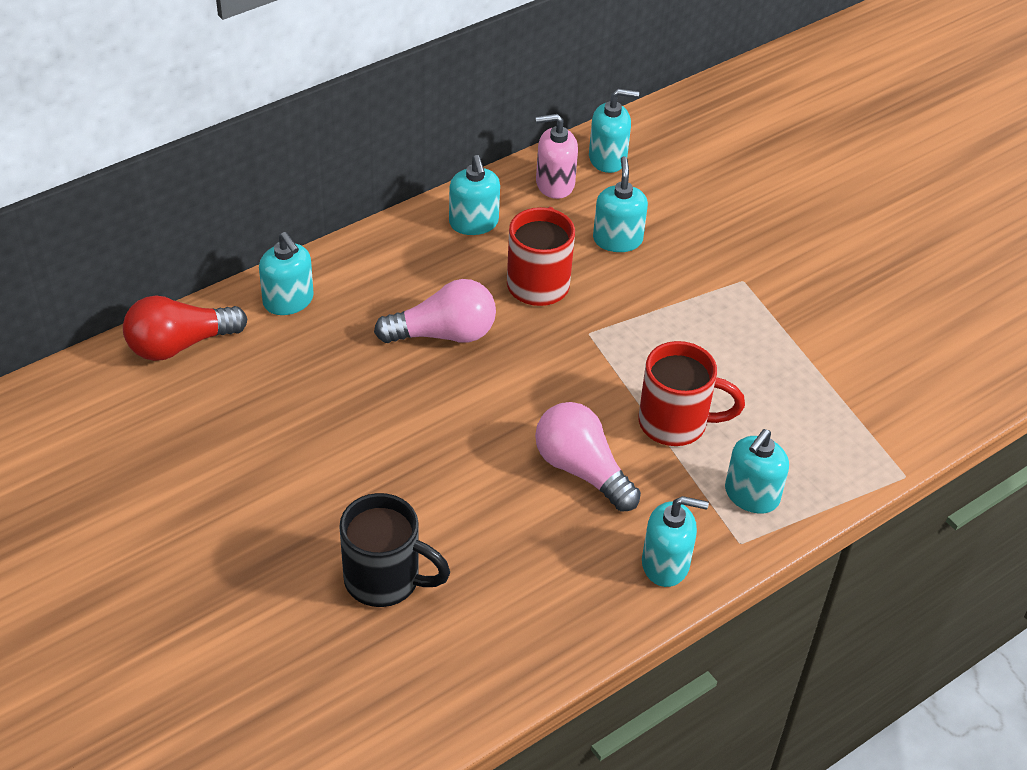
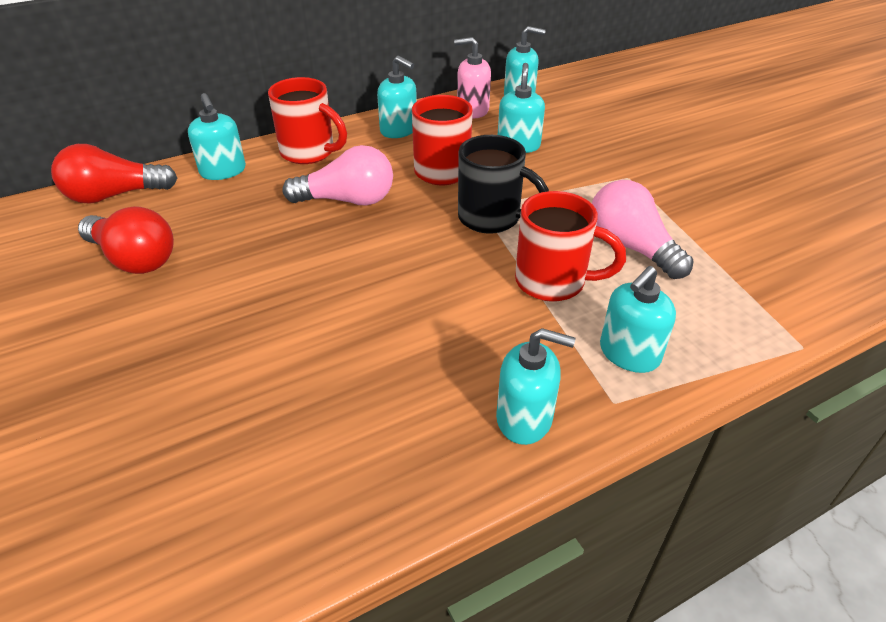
camera: 10 degrees right, 5 degrees down
(244, 427) = (134, 259): none -> red light bulb
(378, 266) = (309, 153): none -> red mug
(385, 580) = (204, 409): black mug -> black mug (491, 218)
(473, 223) = (399, 130): turquoise soap dispenser -> turquoise soap dispenser turned 45 degrees counterclockwise
(581, 470) = (449, 317): pink light bulb -> pink light bulb (631, 247)

